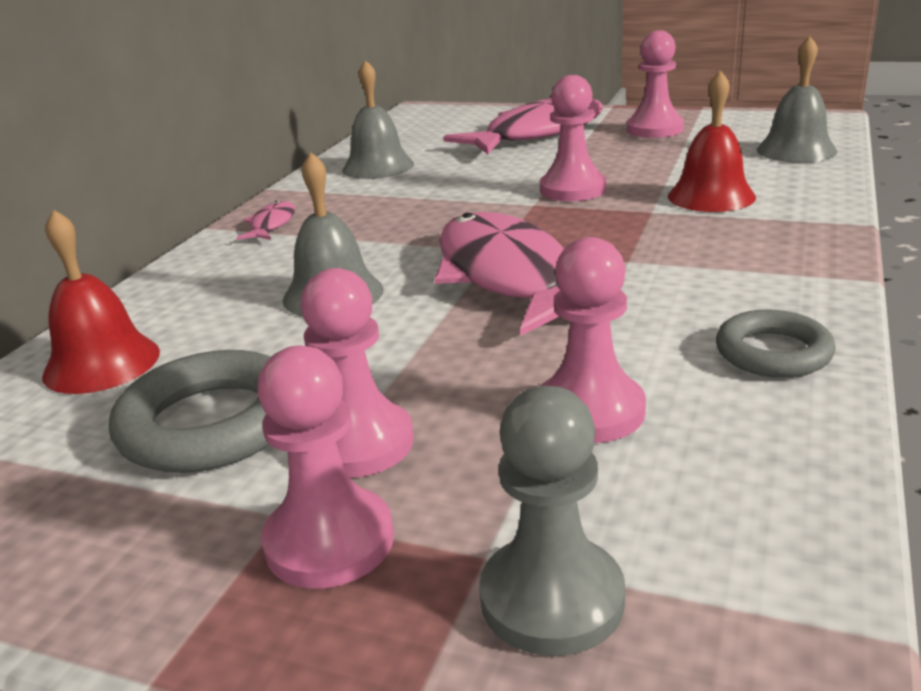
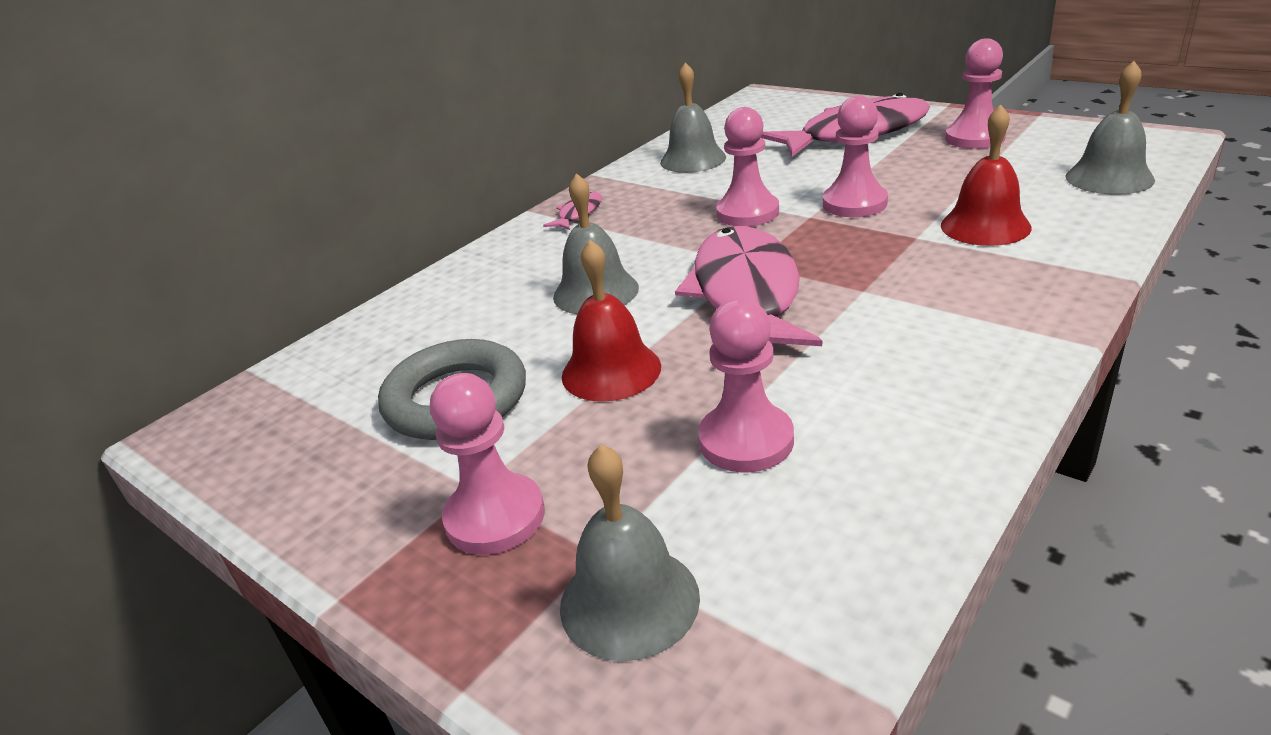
camera: 20 degrees right, 5 degrees up
(101, 363) = (403, 332): red bell -> red bell (611, 371)
(358, 443) = (552, 436): pink pawn -> pink pawn (747, 213)
(552, 599) = (629, 601): grey pawn -> grey bell
(773, 352) = (941, 410): grey ring -> none

